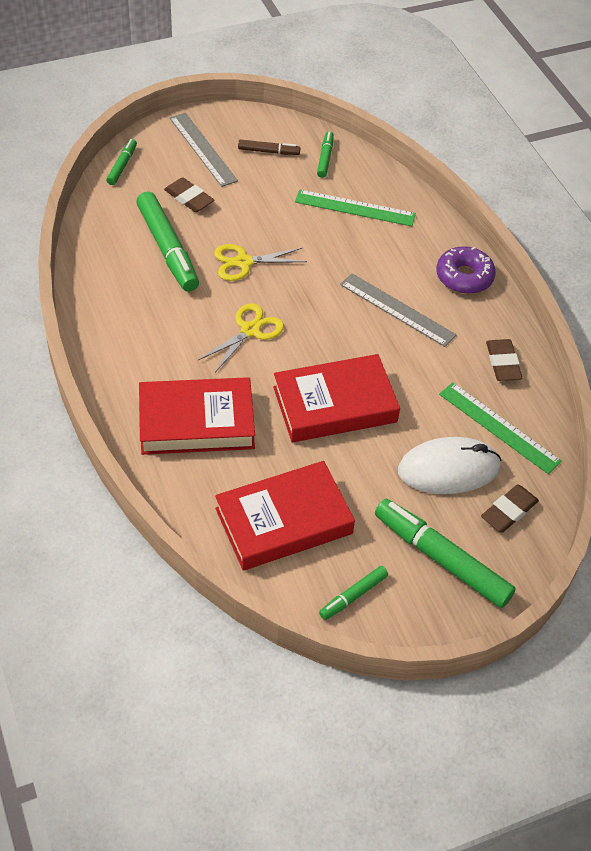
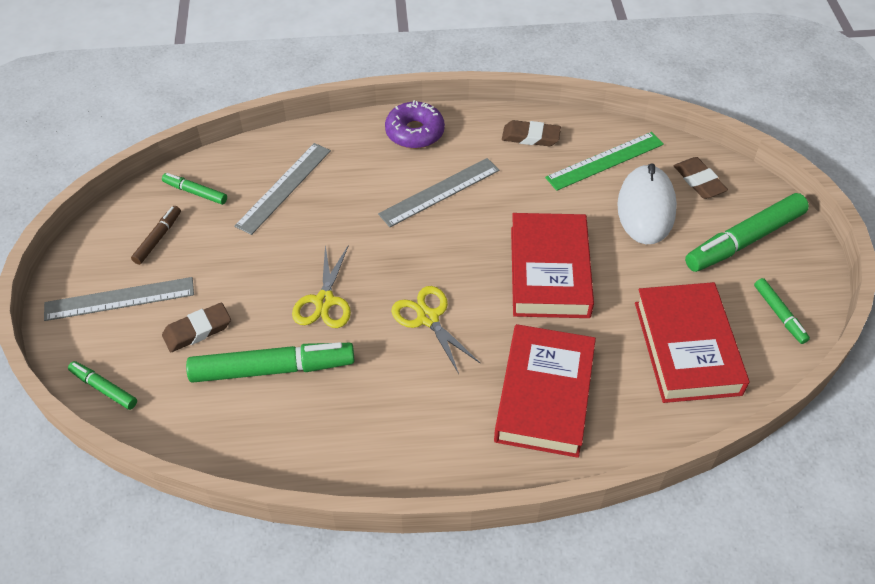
camera: 70 degrees left, 0 degrees up
(355, 208) = (284, 187): green ruler -> grey ruler

